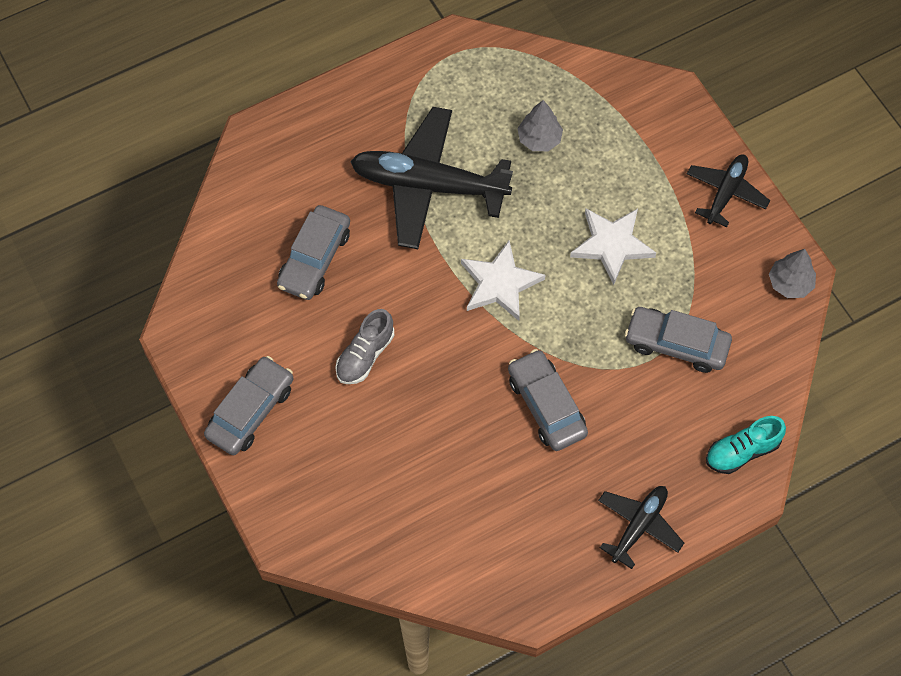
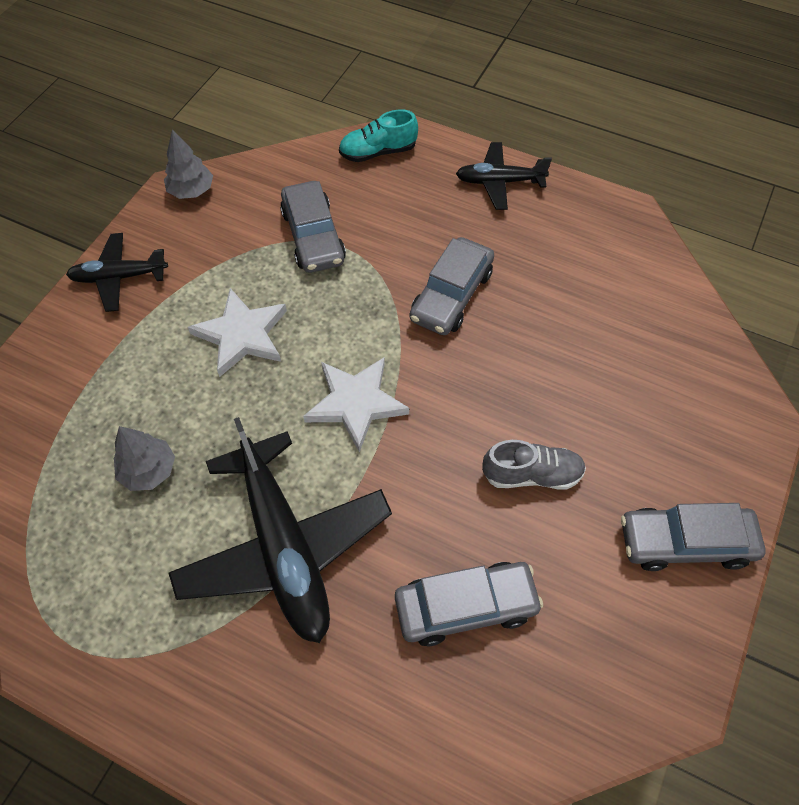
camera: 125 degrees left, 5 degrees down
(742, 451) = (378, 152): turquoise shoe -> turquoise shoe turned 135 degrees clockwise

